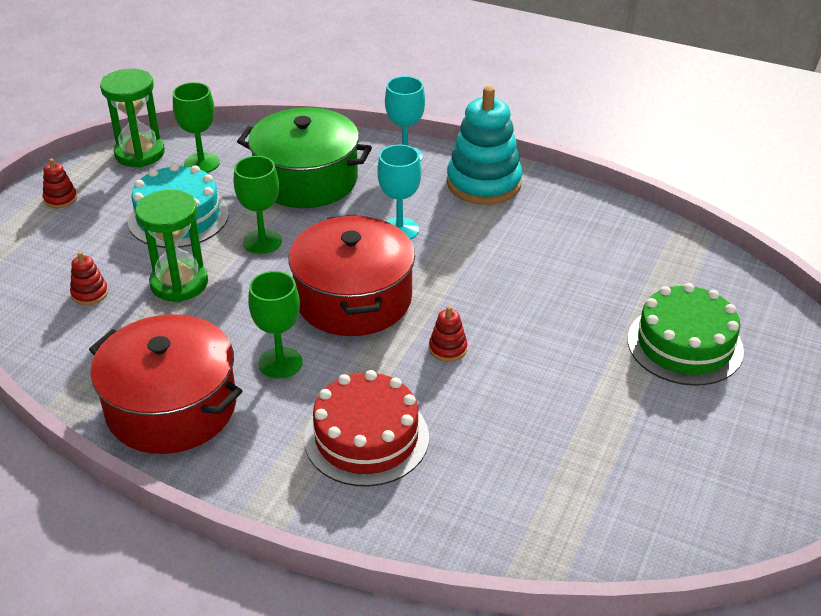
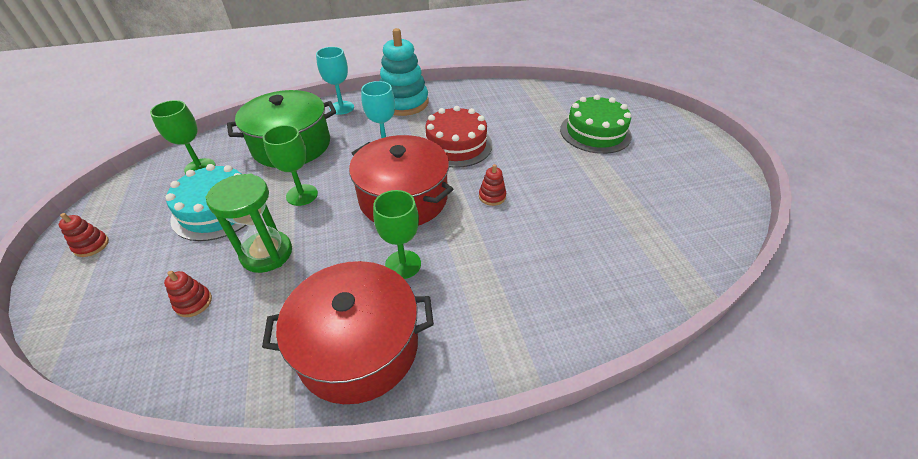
camera: 40 degrees left, 5 degrees up
(140, 153) = (138, 182): green hourglass -> none
(366, 437) = (513, 277): red cake -> red cake (456, 145)

